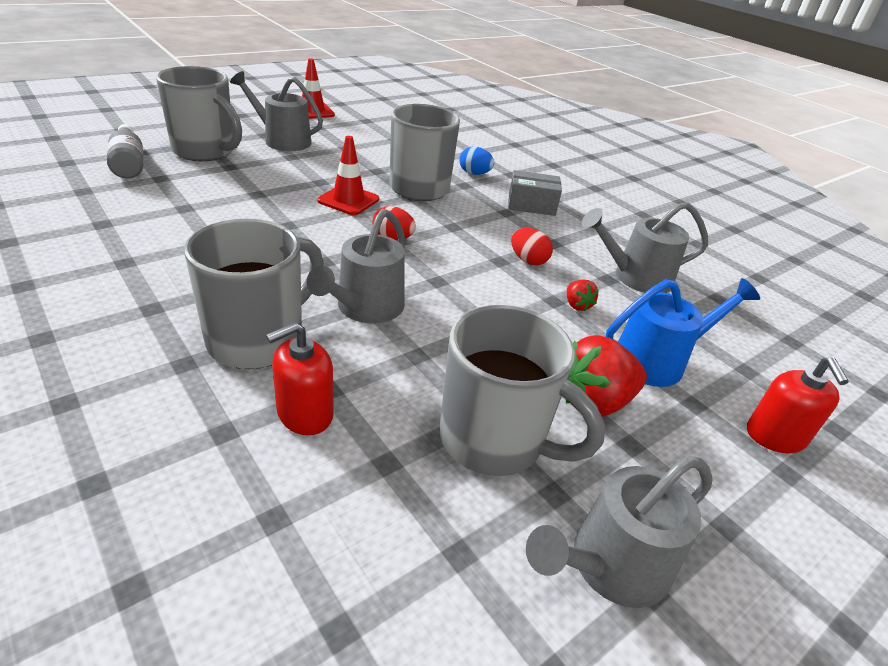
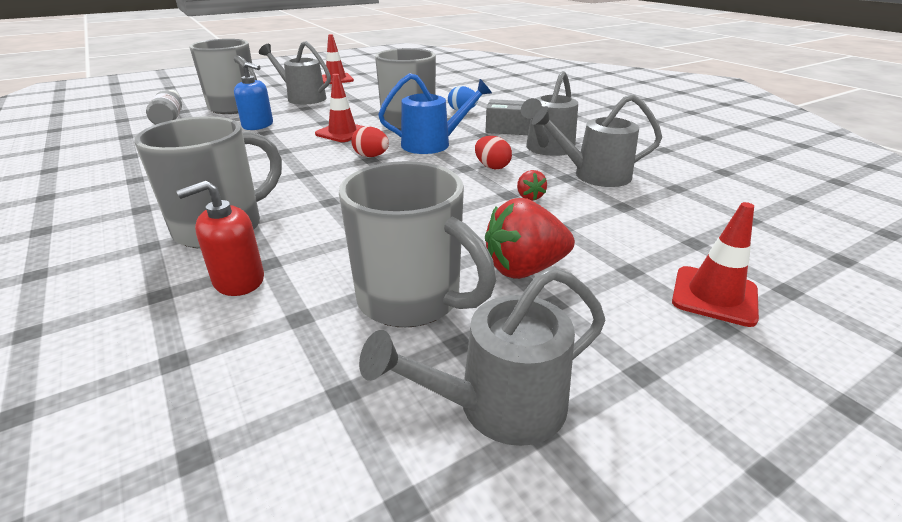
camera: 10 degrees right, 5 degrees down
(243, 182) = (258, 125): none -> blue soap dispenser
(365, 308) = (327, 204): grey watering can -> grey watering can (547, 149)
(656, 360) = (599, 236): blue watering can -> blue watering can (432, 144)
(775, 436) = (714, 296): red soap dispenser -> red traffic cone

